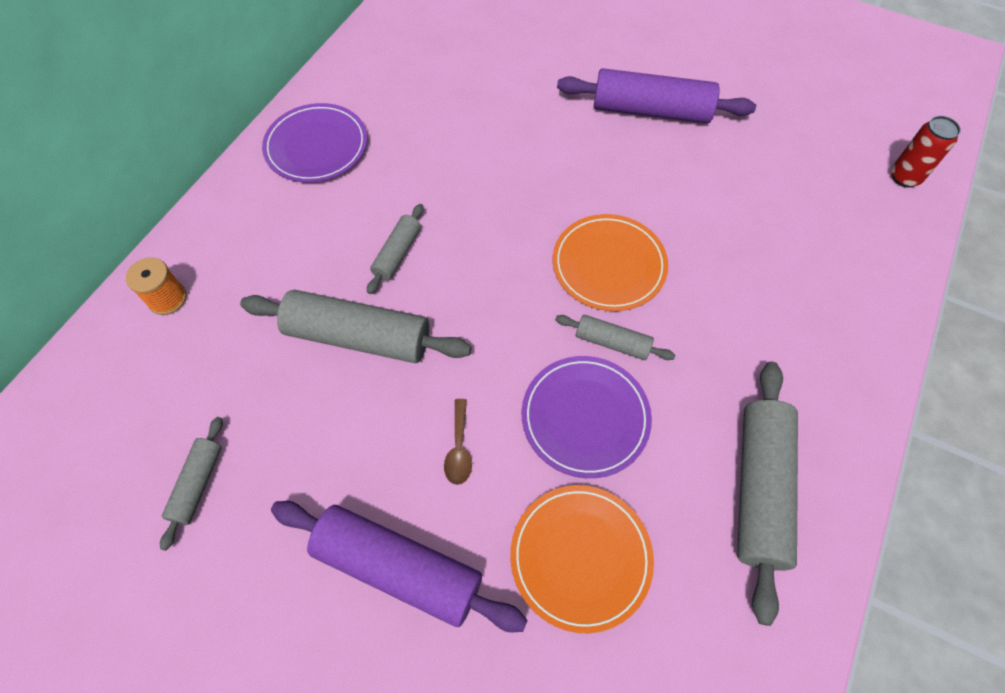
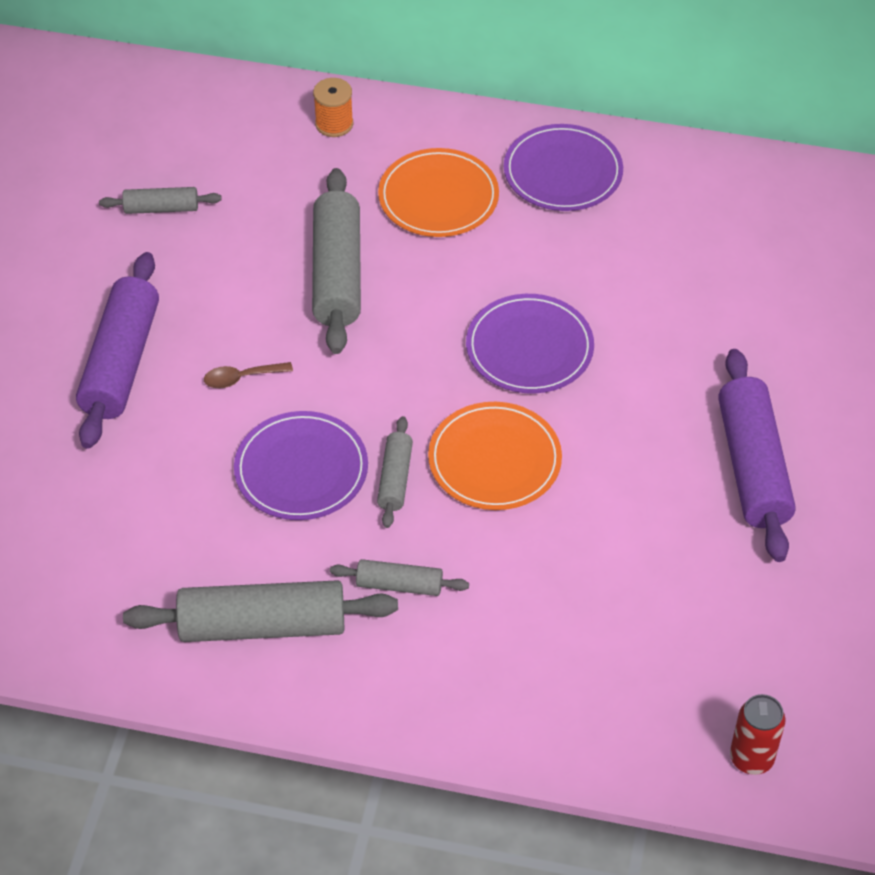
camera: 75 degrees right, 10 degrees down
(397, 254) = (445, 277): grey rolling pin -> grey rolling pin (399, 585)
(497, 213) = (529, 348): none -> purple plate
(580, 557) = (160, 490): orange plate -> orange plate (438, 197)

